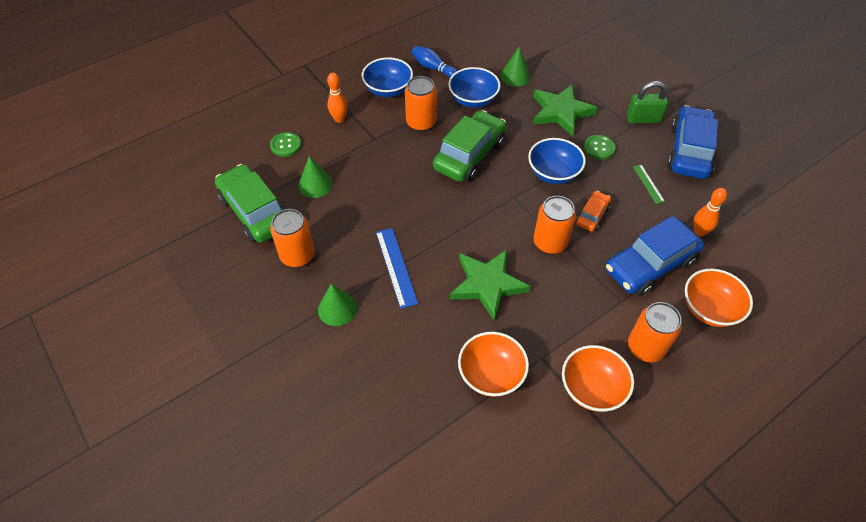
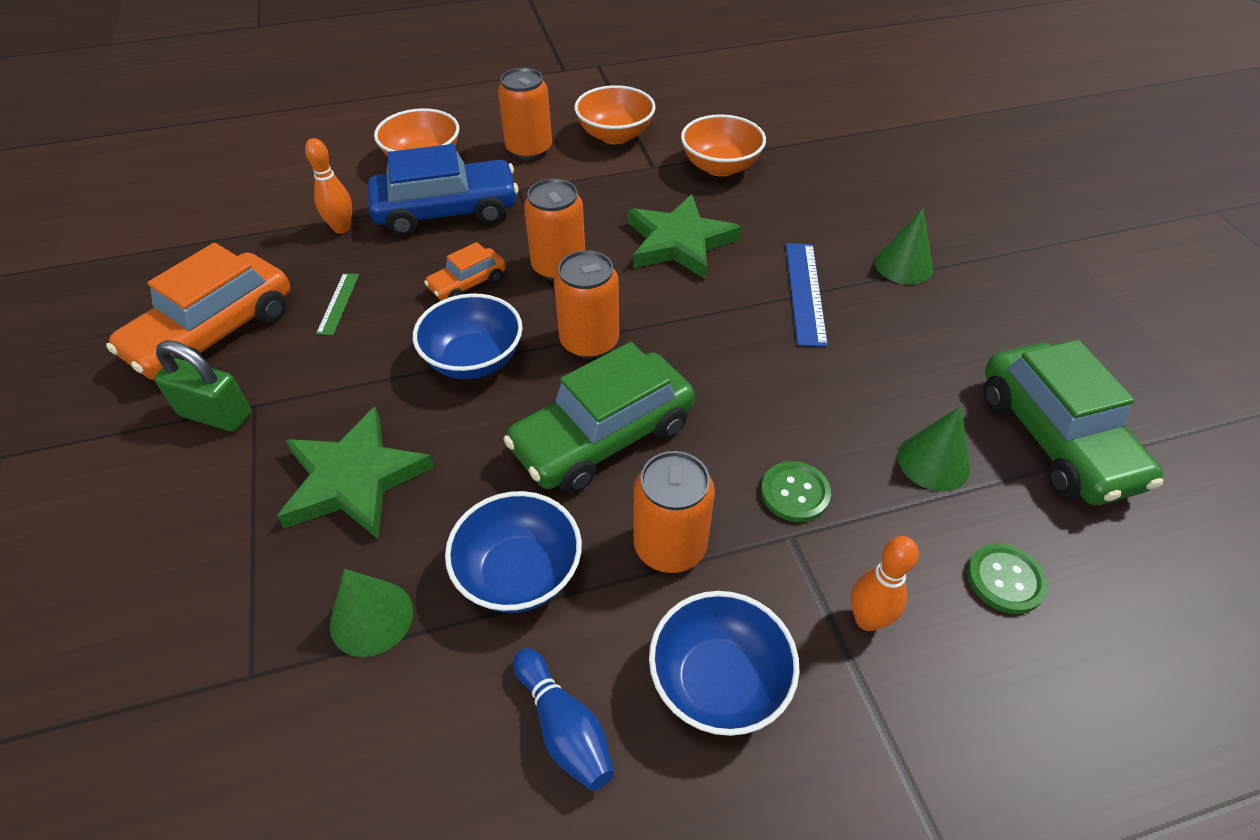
camera: 160 degrees left, 5 degrees down
(297, 255) = (966, 345): orange can -> orange can (589, 341)
(599, 148) = (355, 382): green button -> green button (795, 493)
(689, 151) = (214, 333): blue car -> orange car

